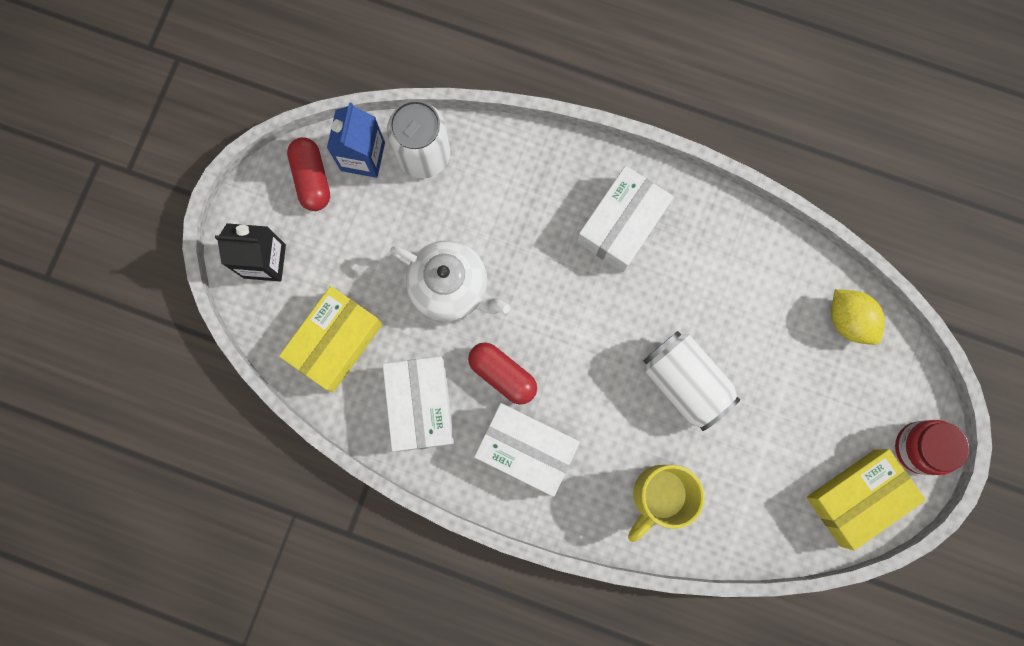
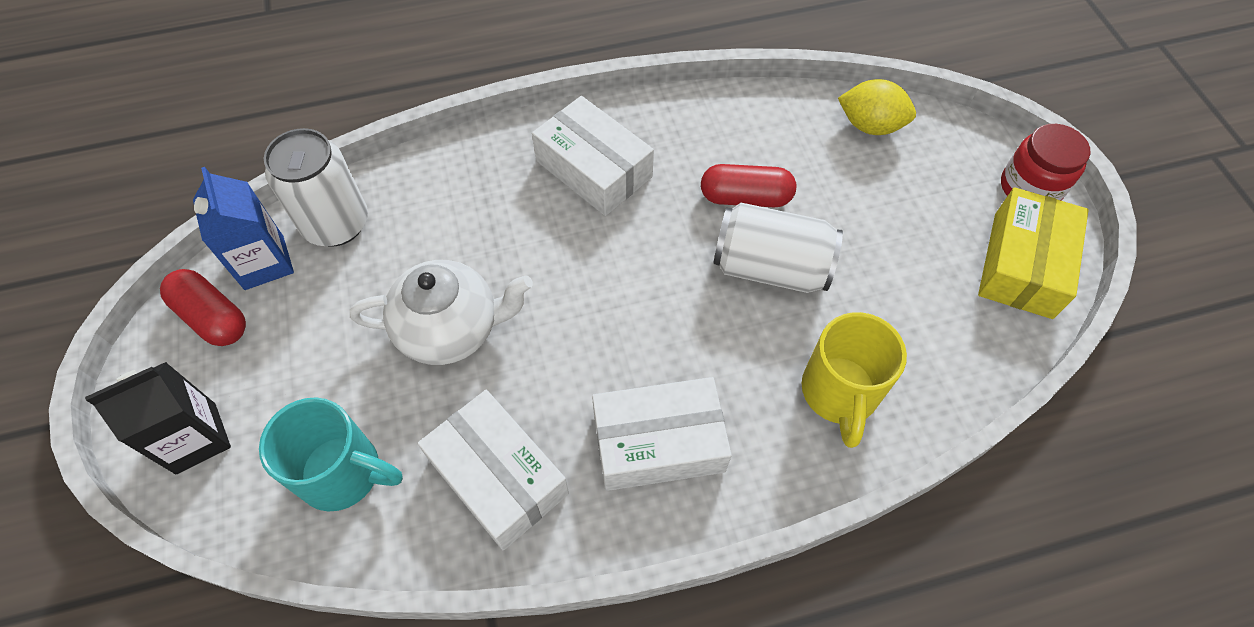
camera: 35 degrees left, 20 degrees down
(335, 342) = (343, 473): yellow box -> turquoise mug
(502, 374) = (573, 381): red capsule -> red capsule (745, 197)
(622, 224) = (594, 169): white box -> white box turned 45 degrees counterclockwise

